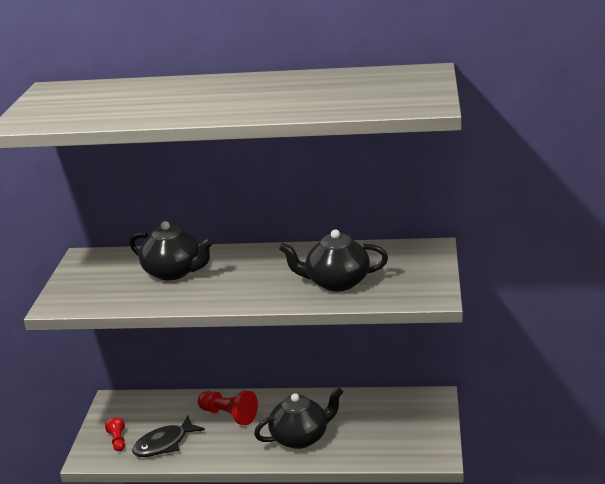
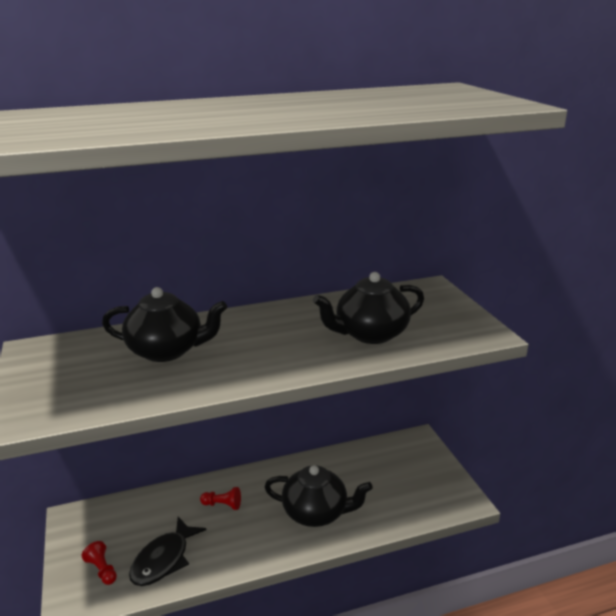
camera: 25 degrees left, 0 degrees up
(229, 415) = (222, 505): red pawn -> red pawn, size x0.57
(301, 437) = (316, 513): black teapot -> black teapot turned 60 degrees clockwise

